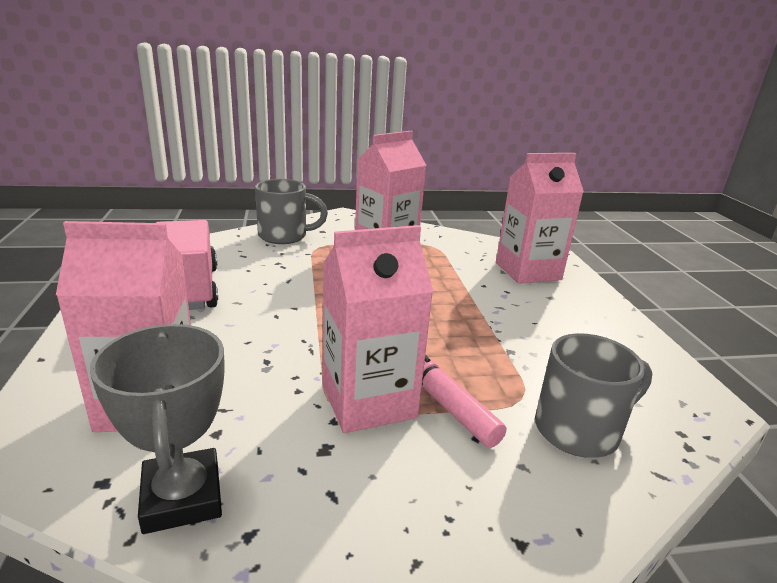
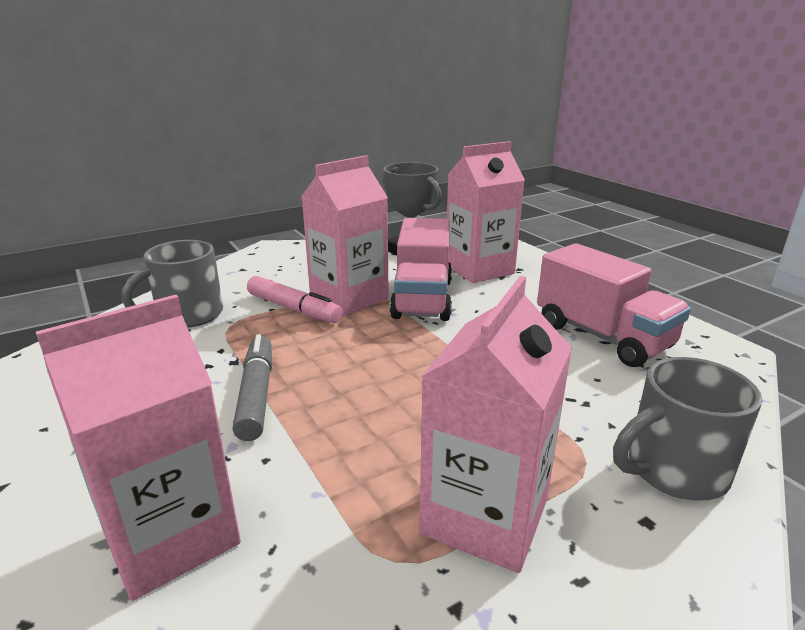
camera: 160 degrees right, 0 degrees up
(284, 372) = (422, 299): none -> pink truck
(489, 319) = (256, 394): none -> grey marker

